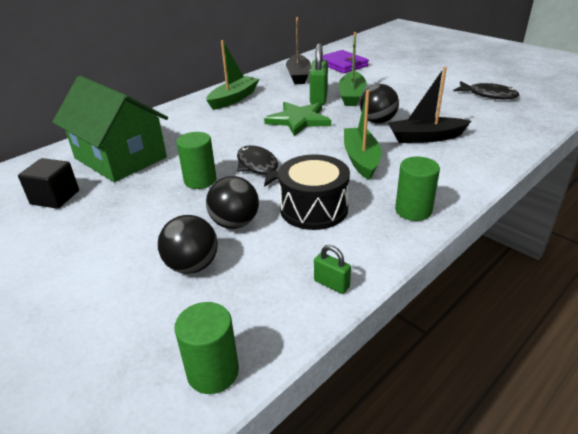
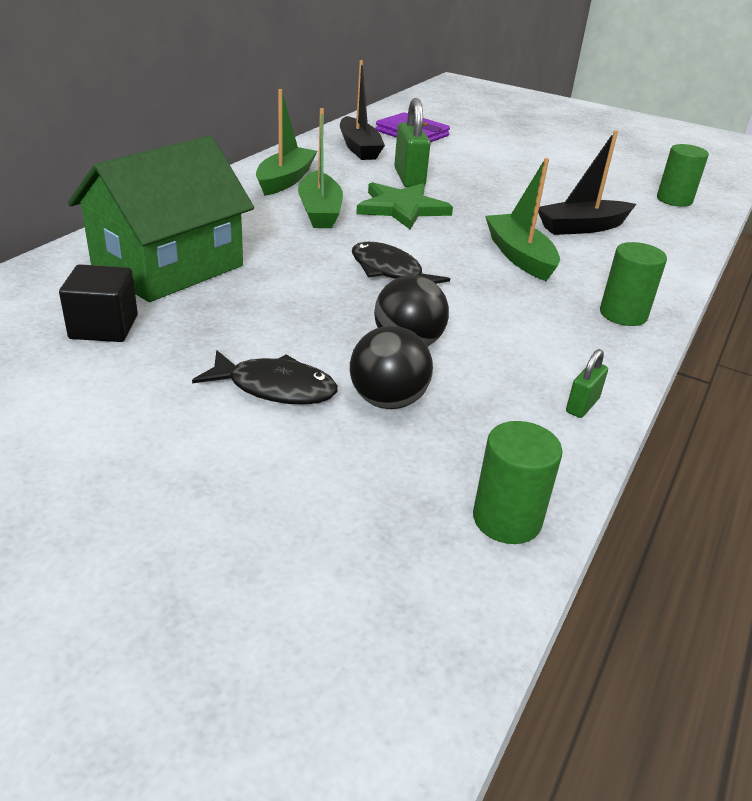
camera: 20 degrees left, 0 degrees up
(120, 158) = (168, 267): green house -> green house turned 75 degrees counterclockwise
(200, 180) = (317, 292): green cylinder -> green cylinder (674, 200)
(314, 209) = (500, 320): black drum -> none
(331, 284) = (582, 405): green padlock -> green padlock turned 75 degrees counterclockwise
(351, 96) = (452, 175): green boat -> green boat (320, 211)
(378, 121) = (509, 208): black ball -> none
(488, 95) = (625, 174): black fish -> black fish (275, 388)

